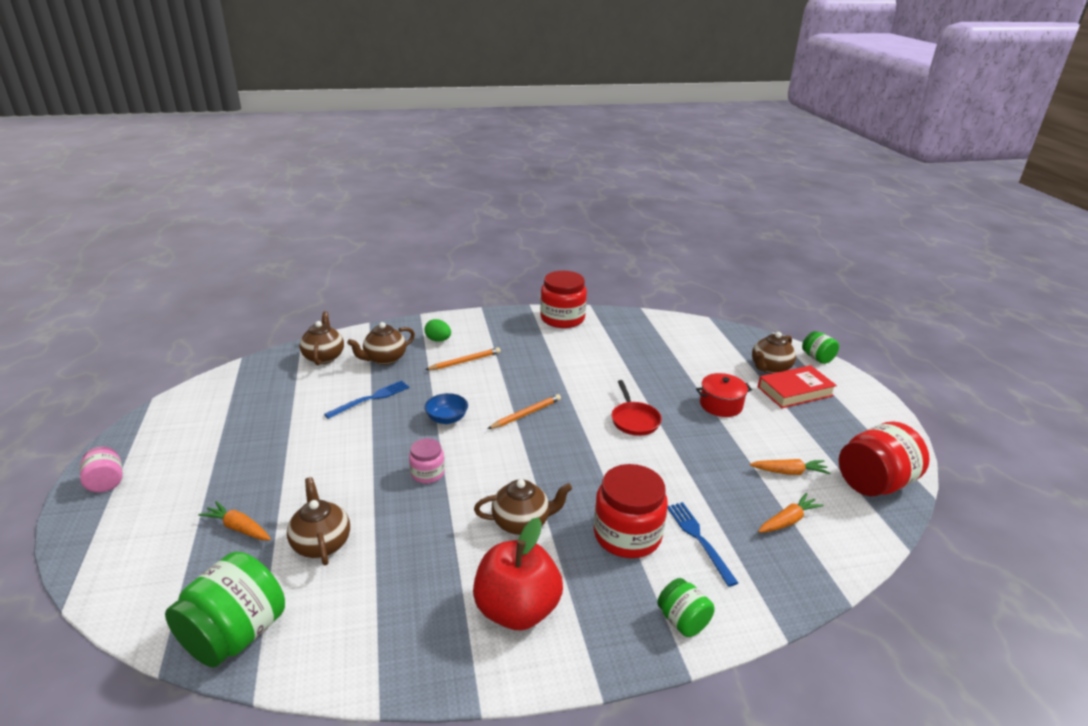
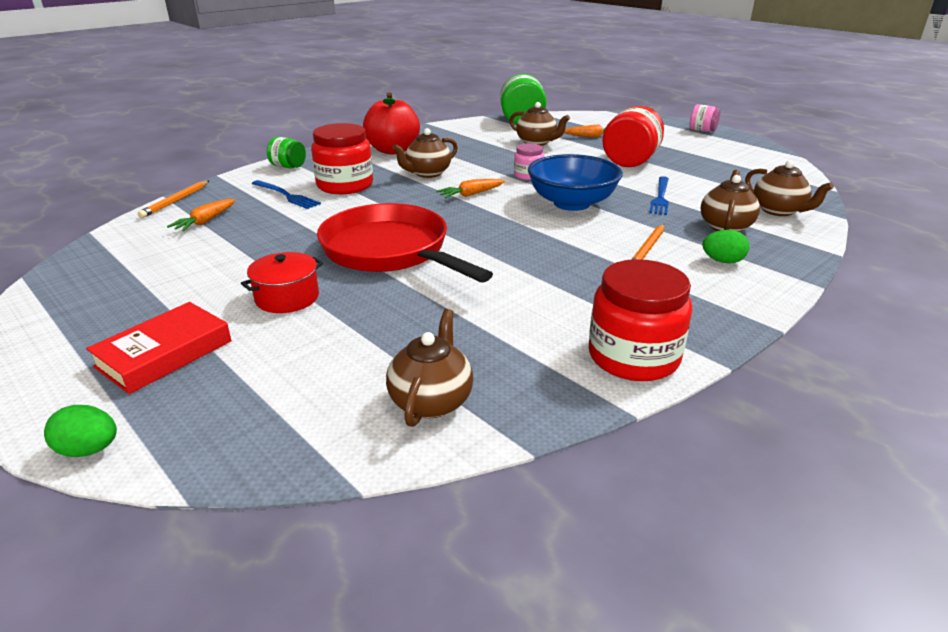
camera: 150 degrees right, 0 degrees up
(447, 419) = (572, 203): blue bowl -> blue bowl, size x2.00
(526, 414) = (508, 225): orange pencil -> orange pencil (175, 201)
(634, 420) = (390, 251): red pan -> red pan, size x2.07
(770, 368) = (205, 385): brown teapot -> brown teapot (431, 400)
(789, 472) = (197, 254): orange carrot -> orange carrot (471, 194)
(817, 358) = (89, 450): green jar -> green egg
(874, 483) = (93, 270): red jar -> red jar (631, 161)

